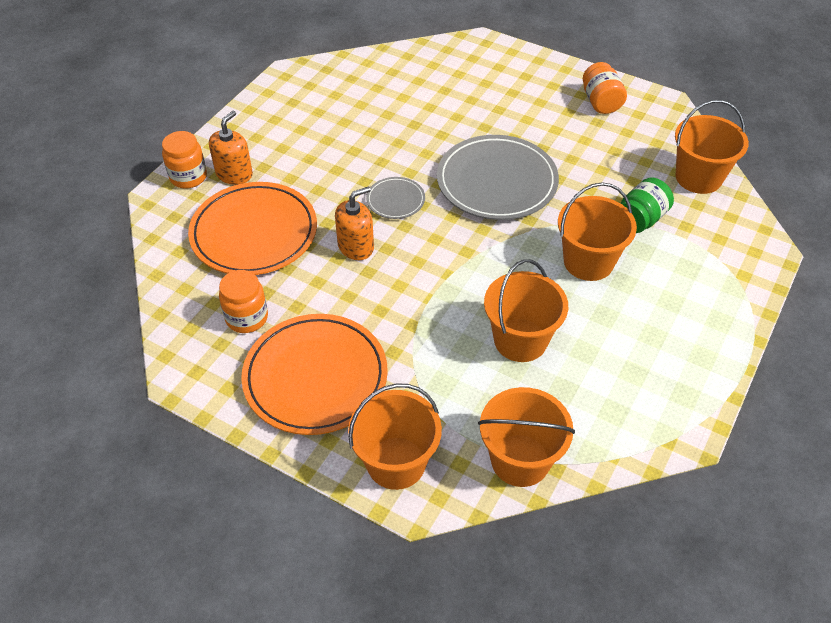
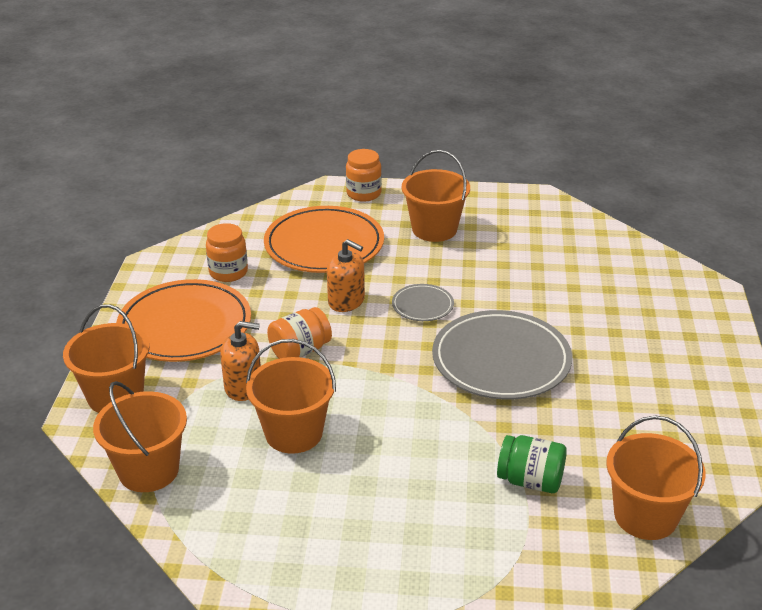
camera: 65 degrees right, 15 degrees down
(234, 174) = (385, 213): orange soap dispenser -> orange soap dispenser (243, 387)
(588, 262) = (433, 454): orange bucket -> orange bucket (434, 229)
(601, 102) = (704, 402): orange jar -> orange jar (300, 351)

